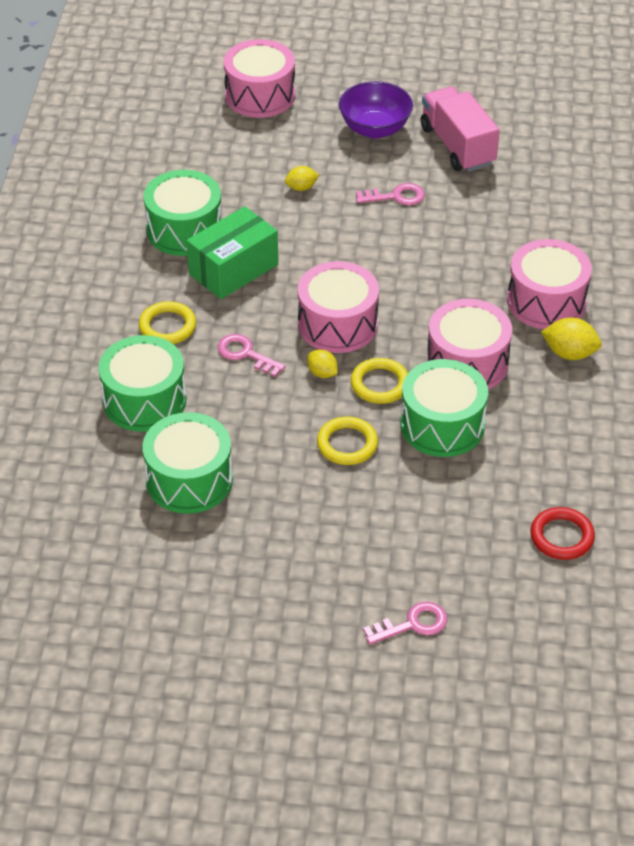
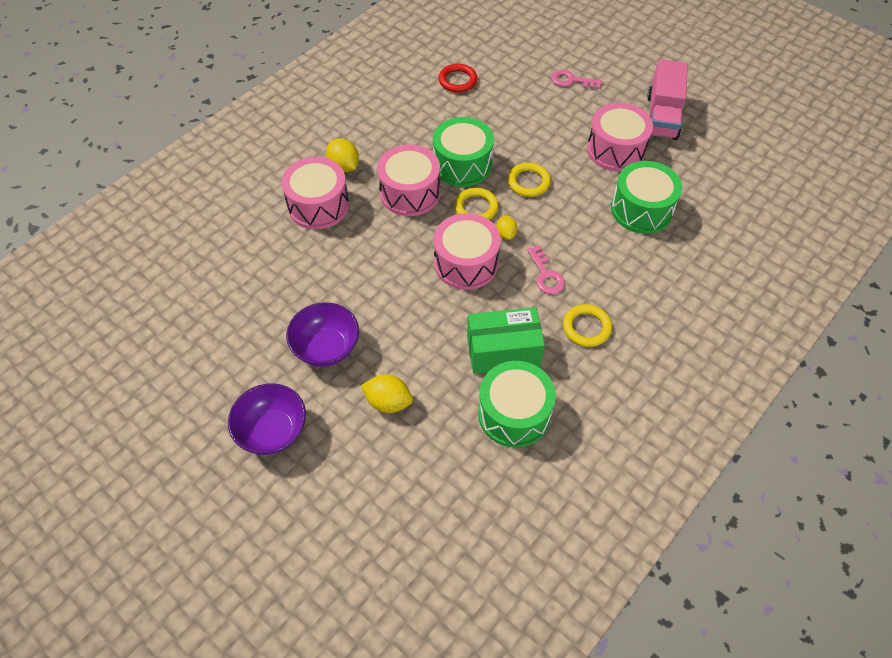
camera: 145 degrees left, 10 degrees up
(144, 400) = (638, 277): green drum -> none
(260, 95) = (329, 544): pink drum -> pink drum (616, 150)
(301, 188) = (388, 402): yellow lemon -> yellow lemon, size x1.55
(395, 196) = (326, 348): pink key -> purple bowl
(457, 146) = (231, 370): pink truck -> pink truck (662, 116)

